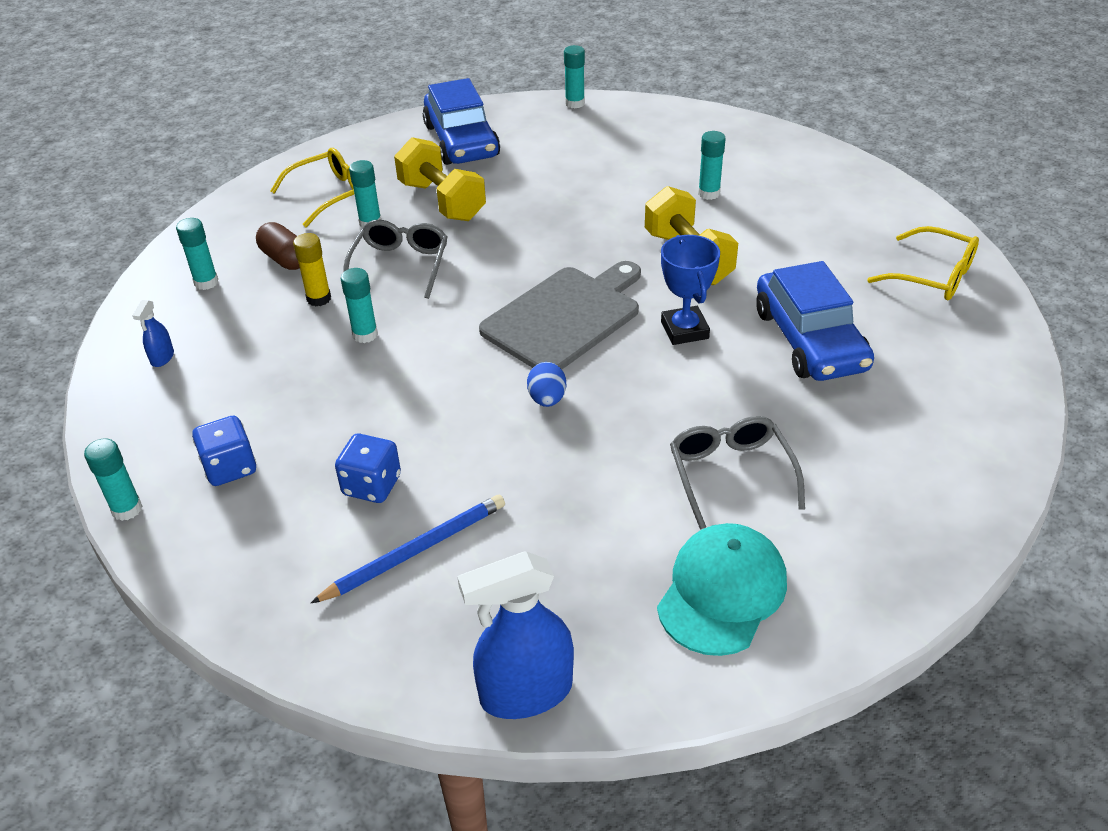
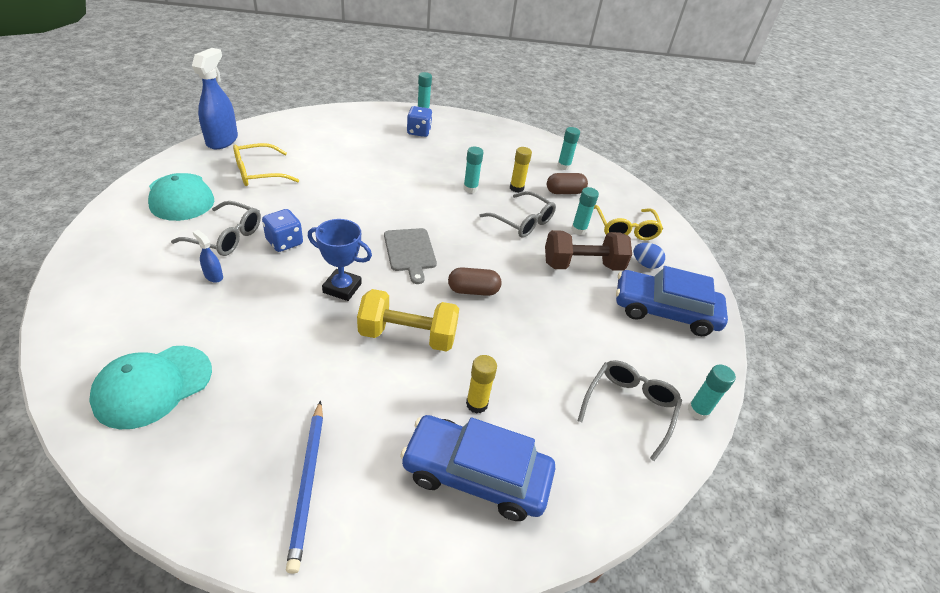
camera: 115 degrees right, 0 degrees up
(162, 357) = (511, 140): blue spray bottle -> blue spray bottle (213, 276)
(372, 485) = (365, 153): blue dice -> blue dice (284, 242)
(415, 551) = (317, 147): blue pencil -> blue pencil (308, 483)
(442, 201) = (582, 265): yellow dumbbell -> brown dumbbell
(547, 399) = (354, 214): blue egg -> blue egg (645, 264)
(565, 317) = (410, 252): grey cutting board -> grey cutting board, size x0.63
(574, 249) = (473, 291): none -> brown capsule
(613, 130) = (629, 407): none -> grey glasses
(709, 193) = (477, 404): turquoise glue stick -> yellow glue stick
(809, 340) = (263, 334): blue car -> blue car (476, 474)
(933, 276) = (222, 467): yellow glasses -> yellow glasses (258, 173)
(945, 361) = (153, 386): none -> turquoise cap

